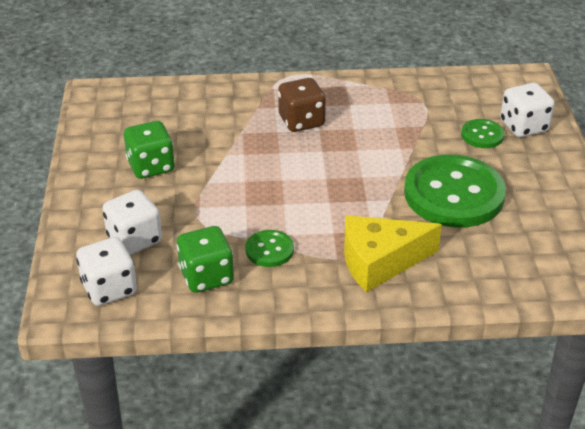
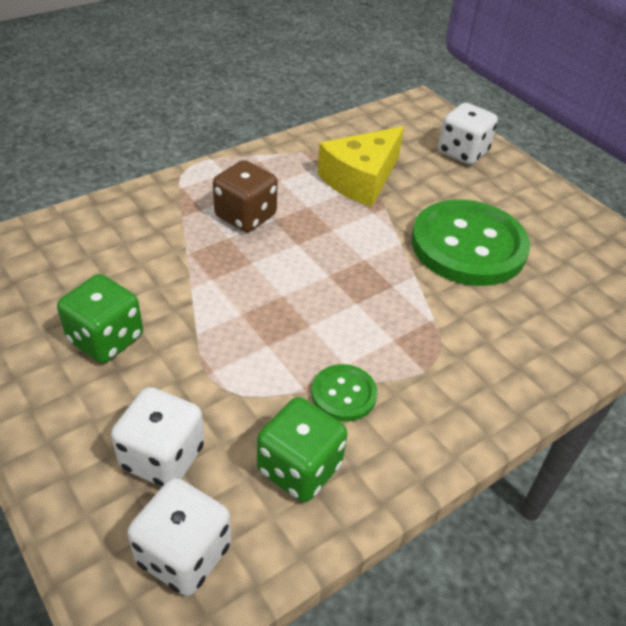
camera: 35 degrees left, 5 degrees up
(380, 262) = (471, 355): yellow cheese -> yellow cheese (361, 179)
(482, 135) = (435, 173): green button -> none

